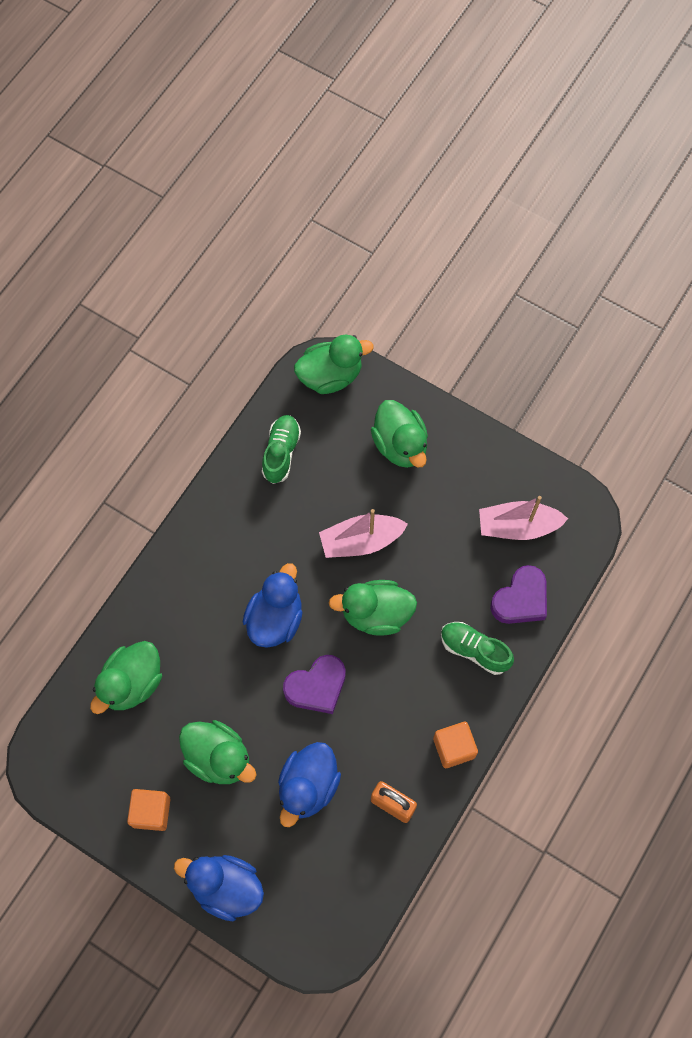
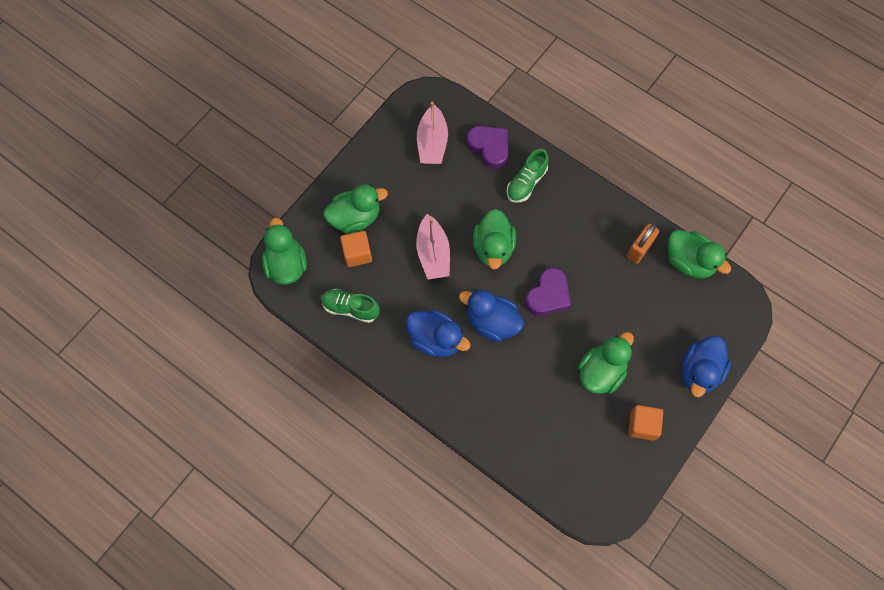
camera: 85 degrees left, 0 degrees up
(132, 683) = (538, 437): green duck -> green duck (689, 262)
(308, 786) = (624, 307): blue duck -> blue duck (435, 339)
(317, 686) = (548, 295): purple heart -> purple heart turned 60 degrees clockwise
(454, 747) = (598, 204): orange cube -> orange cube (357, 254)

